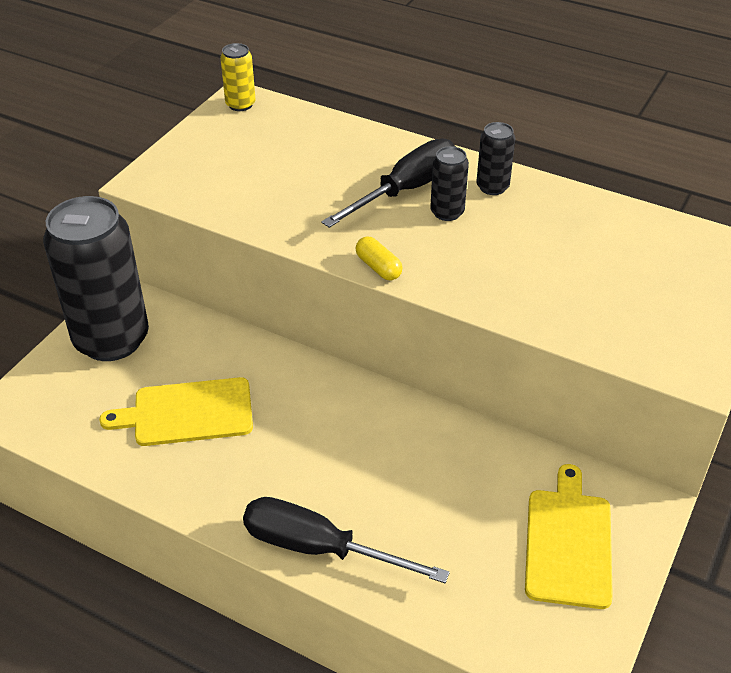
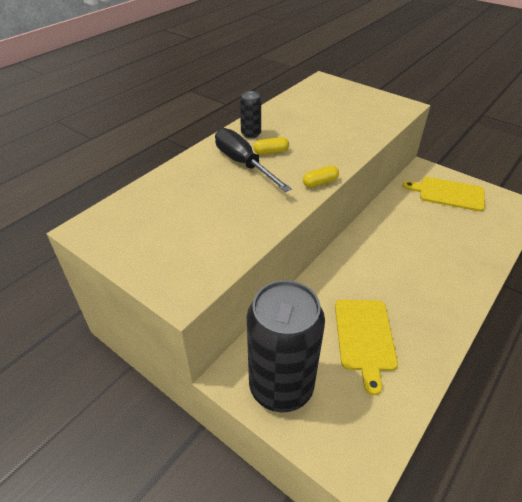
camera: 80 degrees left, 0 degrees up
(240, 104) = (93, 229): yellow can -> none
(319, 548) = (469, 280): black screwdriver -> none
(447, 212) = (271, 152): black can -> yellow capsule

